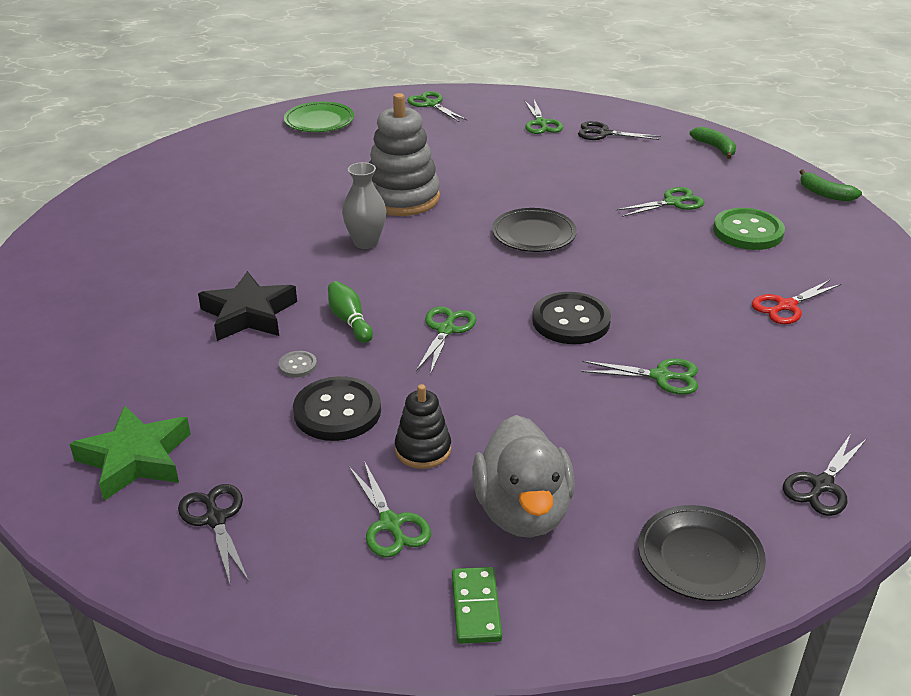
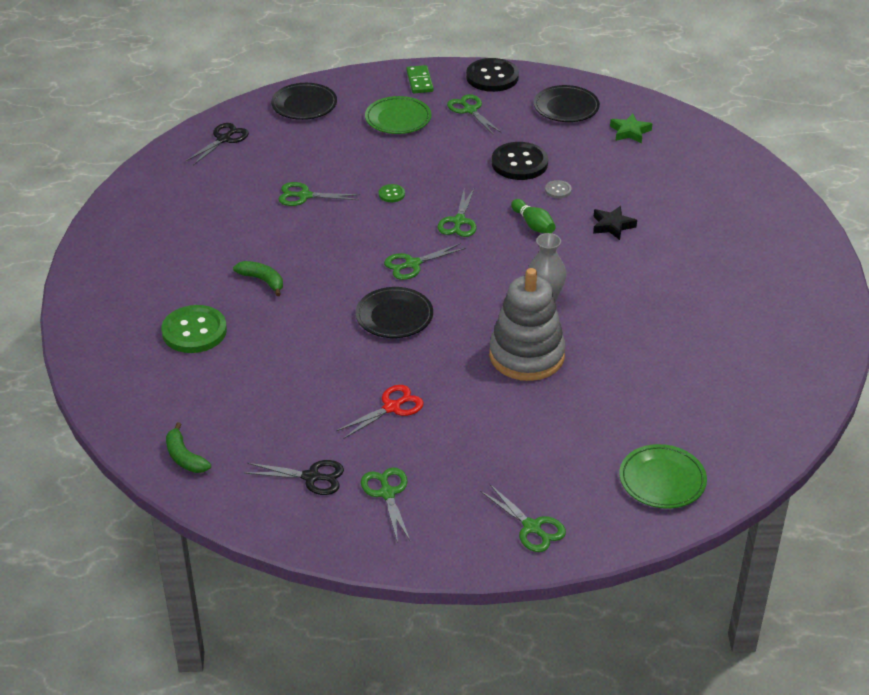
camera: 175 degrees right, 5 degrees up
(135, 459) = (630, 132): green star -> green star, size x0.61
(215, 519) = (566, 107): black scissors -> black plate
(248, 314) = (612, 226): black star -> black star, size x0.61
(423, 450) = (460, 145): black stacking toy -> none
(522, 512) = (398, 119): grey duck -> green plate
(535, 372) = (391, 194): none -> green button
(571, 321) = (365, 233): black button -> black button (492, 77)
(672, 202) = (256, 365): green scissors -> green scissors (412, 264)
(786, 306) = (193, 255): red scissors -> red scissors (392, 407)
(825, 194) = (95, 387): green banana -> green banana (262, 280)

